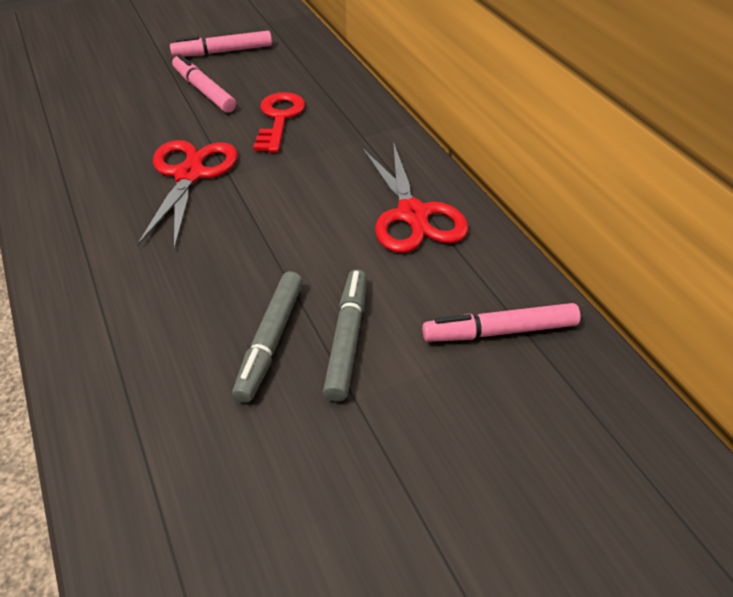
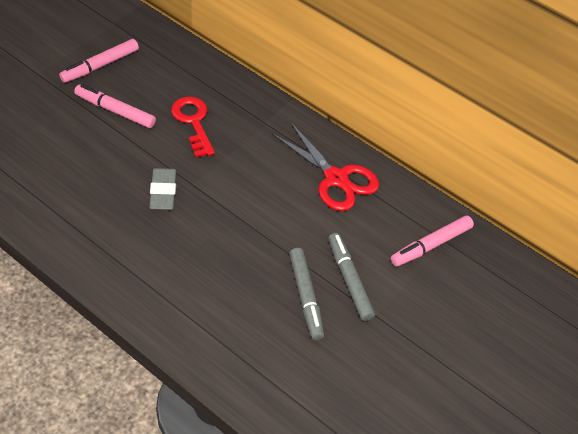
camera: 30 degrees left, 5 degrees up
(190, 174) = (163, 192): red scissors -> grey eraser

